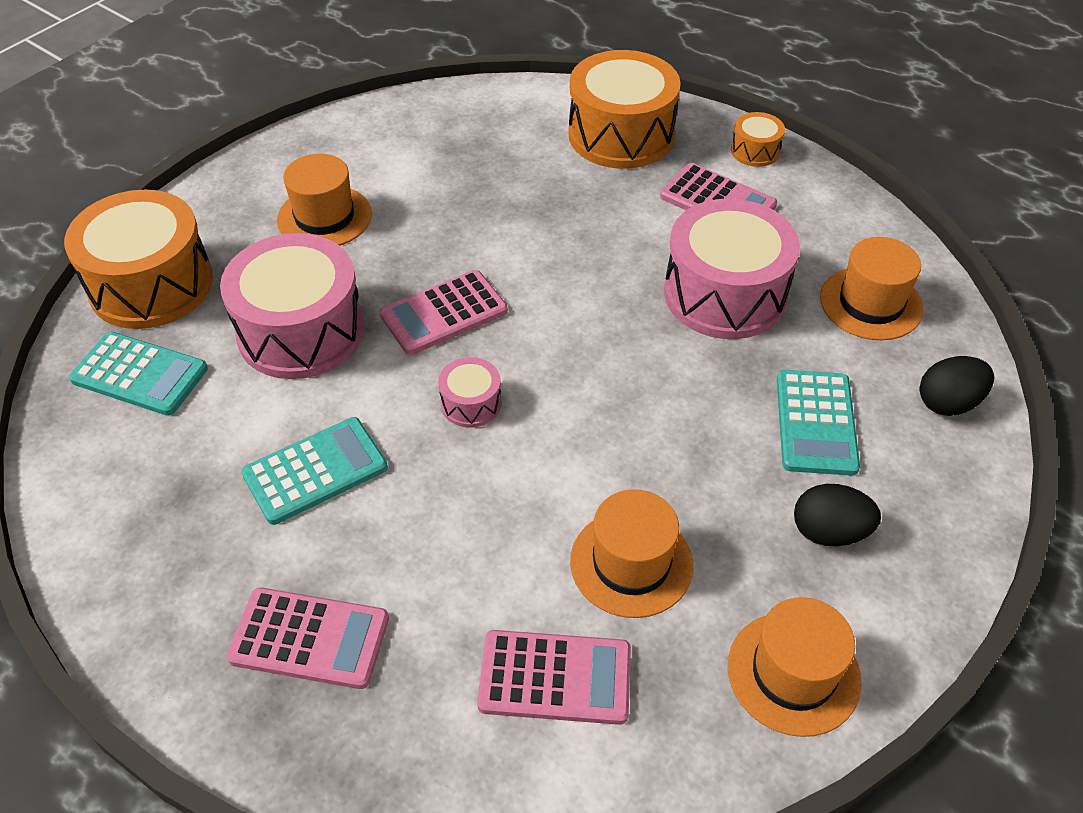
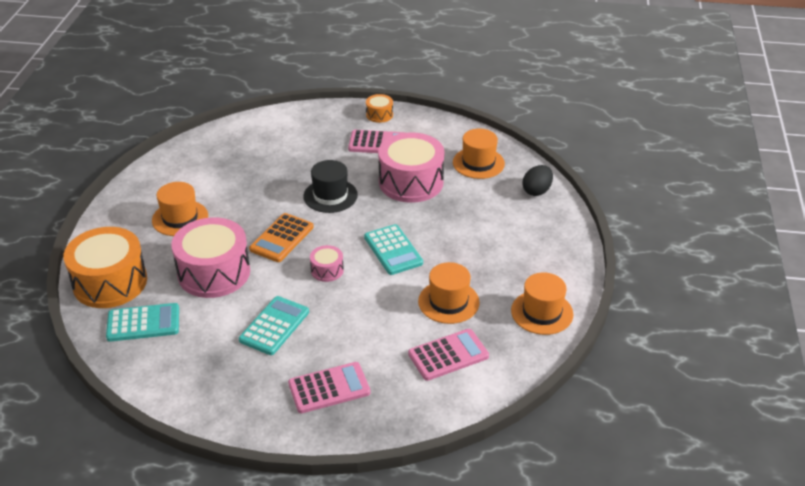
camera: 30 degrees left, 10 degrees down
(444, 313) = (281, 238): pink calculator -> orange calculator
(574, 267) = (330, 196): none -> black hat
(621, 135) = (307, 128): orange drum -> none
(815, 423) = (487, 219): turquoise calculator -> turquoise calculator (393, 250)
(829, 532) = (521, 258): black egg -> none

